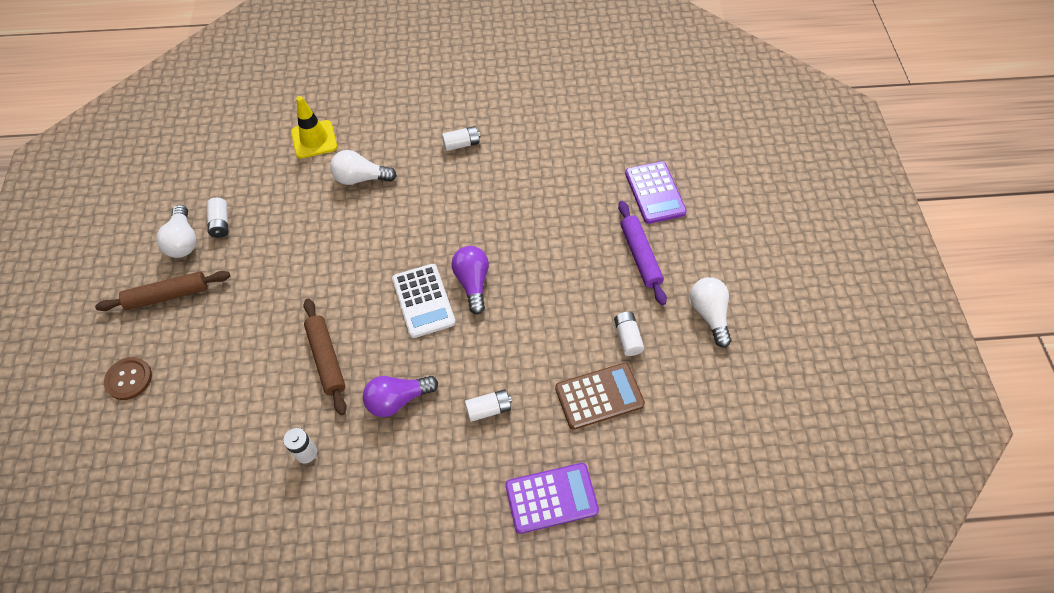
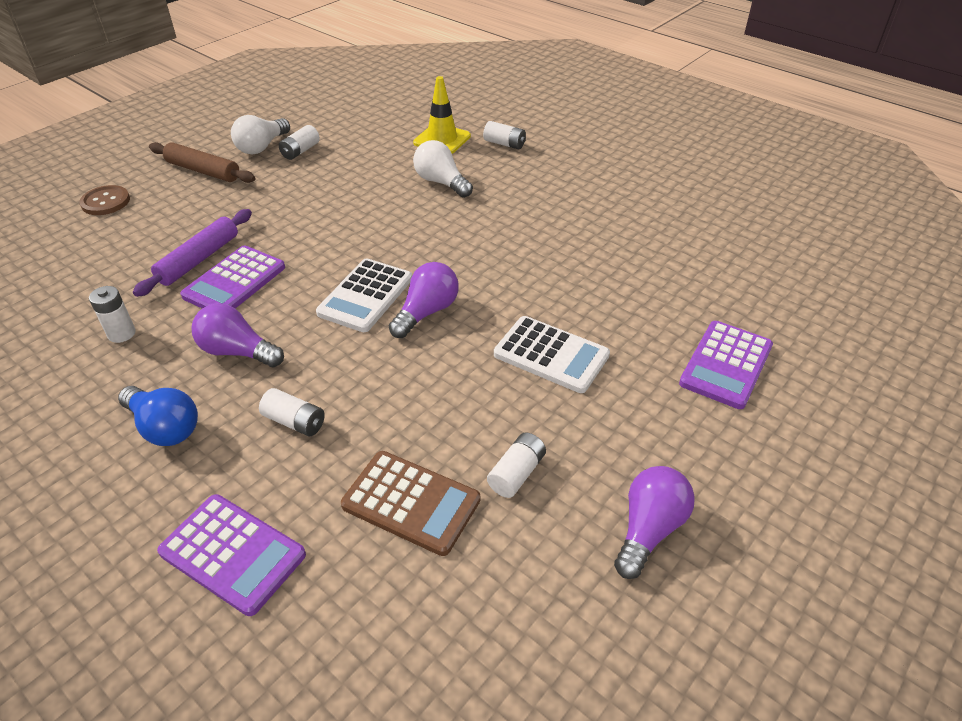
camera: 45 degrees right, 15 degrees down
(326, 359) = (234, 282): brown rolling pin -> purple calculator
(422, 477) = (165, 427): none -> blue light bulb
(461, 144) = (562, 208): white battery -> white battery (504, 144)
(569, 256) = (551, 355): none -> white calculator
(640, 256) = (632, 409): purple rolling pin -> purple rolling pin (199, 259)
(709, 314) = (649, 529): white light bulb -> purple light bulb

